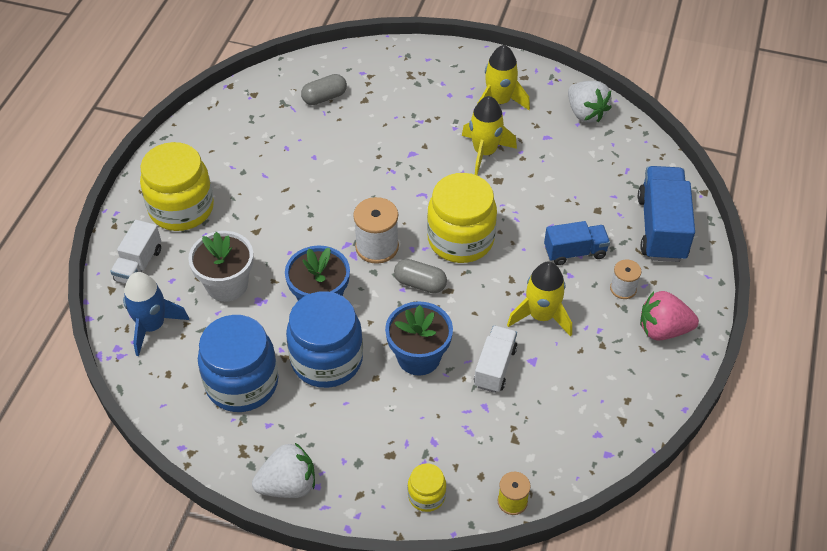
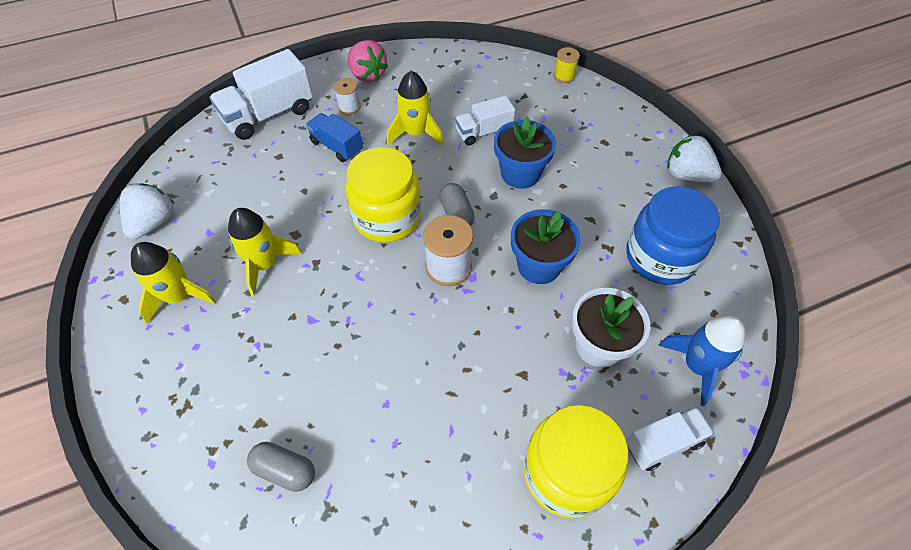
camera: 130 degrees left, 5 degrees up
(327, 359) = (582, 222): blue jar -> none
(426, 496) = (607, 110): yellow jar -> none
(661, 228) = (269, 115): blue truck -> white truck

